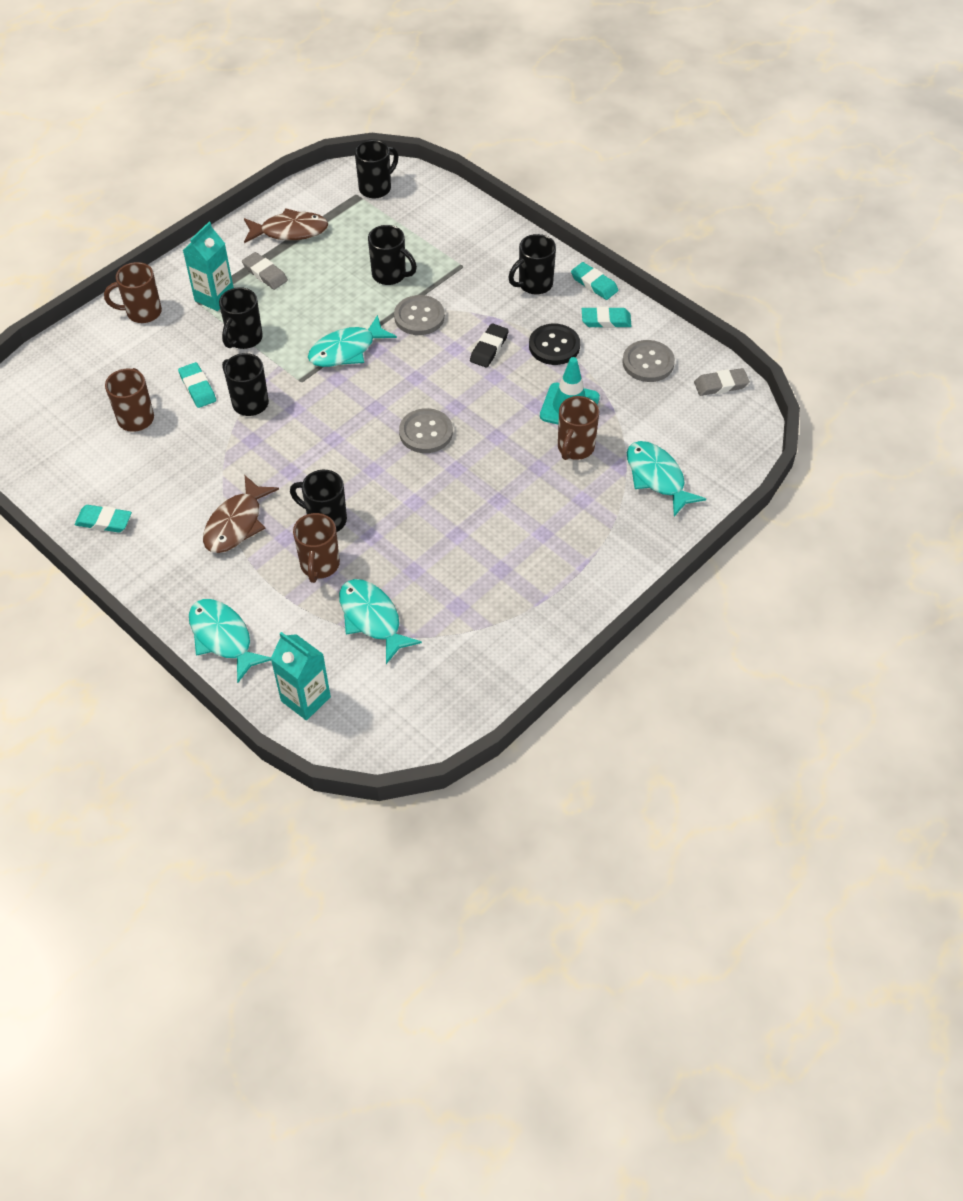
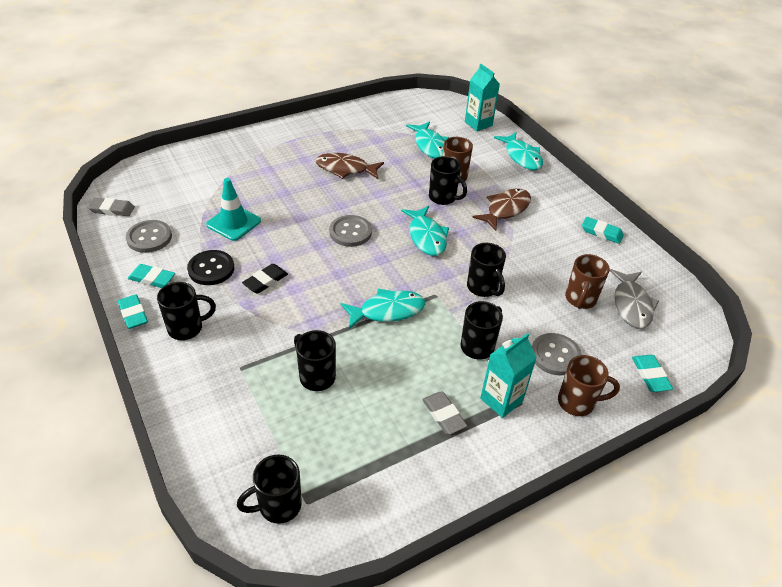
camera: 165 degrees left, 10 degrees down
(76, 426) = (631, 305): none -> grey fish
(198, 388) = (526, 311): turquoise eraser -> turquoise eraser (650, 375)
(290, 231) = (402, 466): brown fish -> brown fish (345, 169)
(419, 317) = (309, 325): grey button -> grey button (555, 355)
(575, 448) = (250, 197): brown mug -> none
(657, 477) = (209, 169): turquoise fish -> turquoise fish (426, 237)

